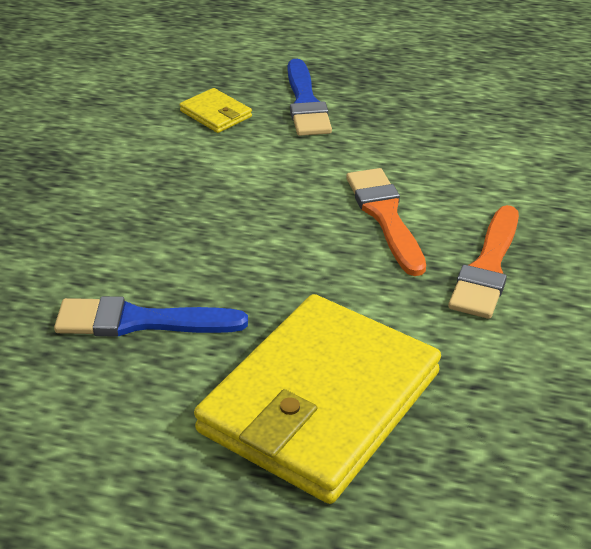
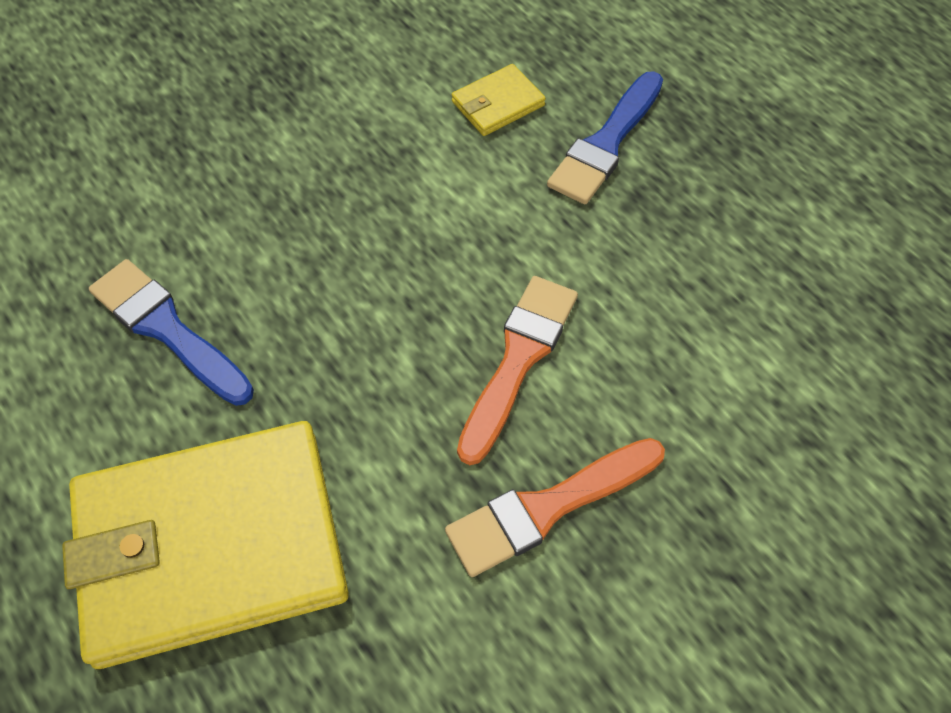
camera: 40 degrees right, 20 degrees up
(216, 114) = (497, 104): yellow wallet -> yellow wallet turned 60 degrees clockwise

